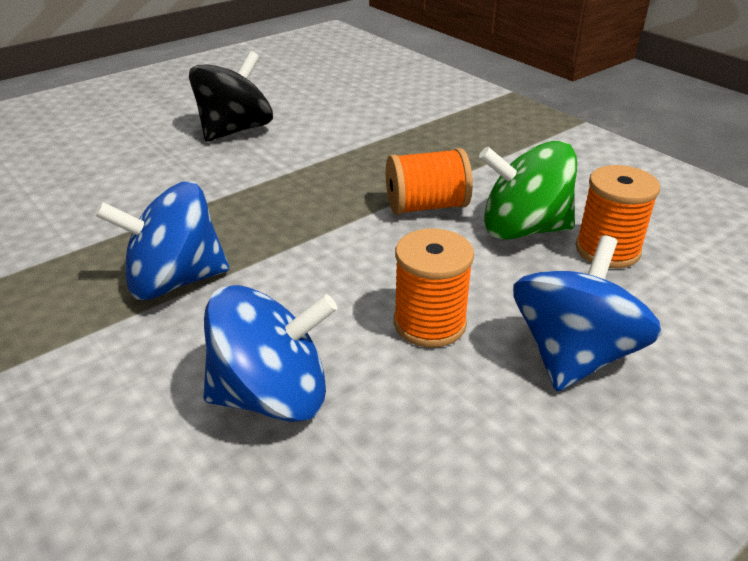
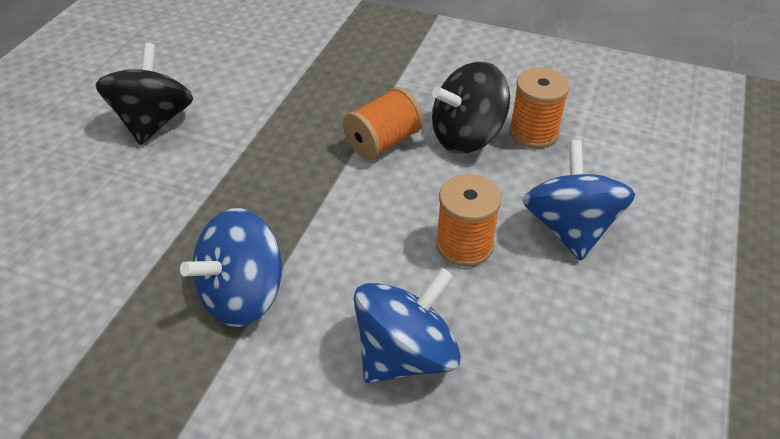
camera: 30 degrees left, 10 degrees up
(523, 229) = (467, 136): green spinning top -> black spinning top

